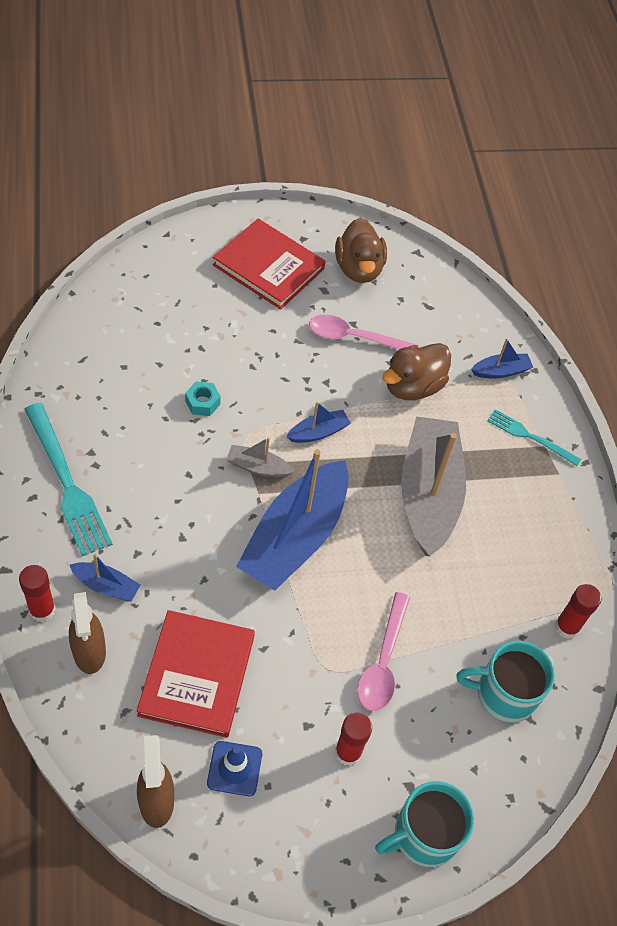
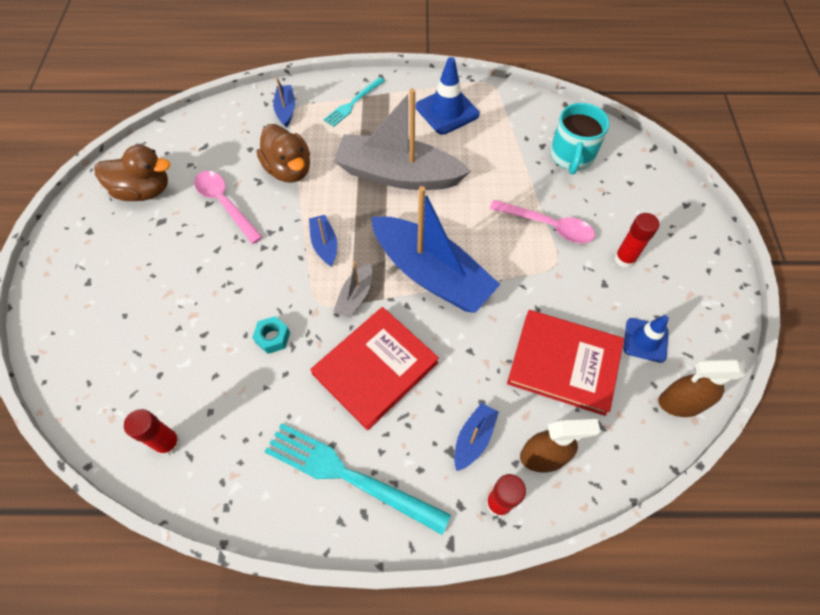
camera: 75 degrees left, 5 degrees up
(66, 482) = (350, 476): turquoise fork -> turquoise fork turned 135 degrees counterclockwise
(268, 267) = (116, 264): red book -> red book (375, 368)
(355, 338) = (225, 204): pink spoon -> pink spoon turned 120 degrees clockwise
(423, 835) = (682, 220): turquoise mug -> none
(545, 540) = (447, 111): none -> blue traffic cone
(566, 627) = (518, 112): red glue stick -> red glue stick (168, 443)

